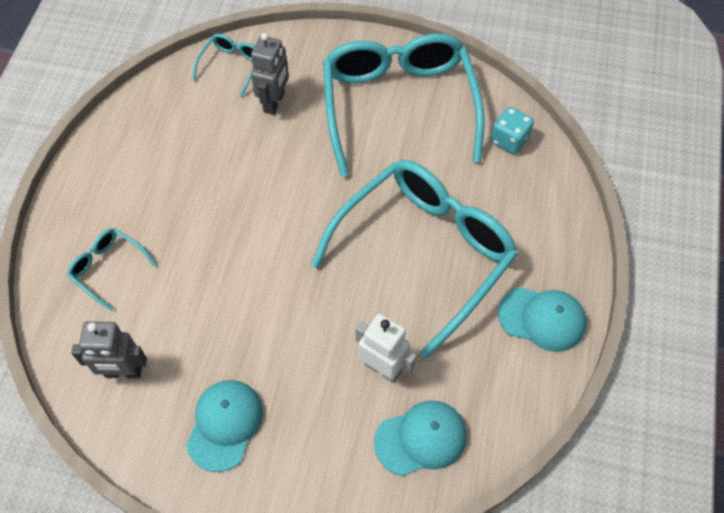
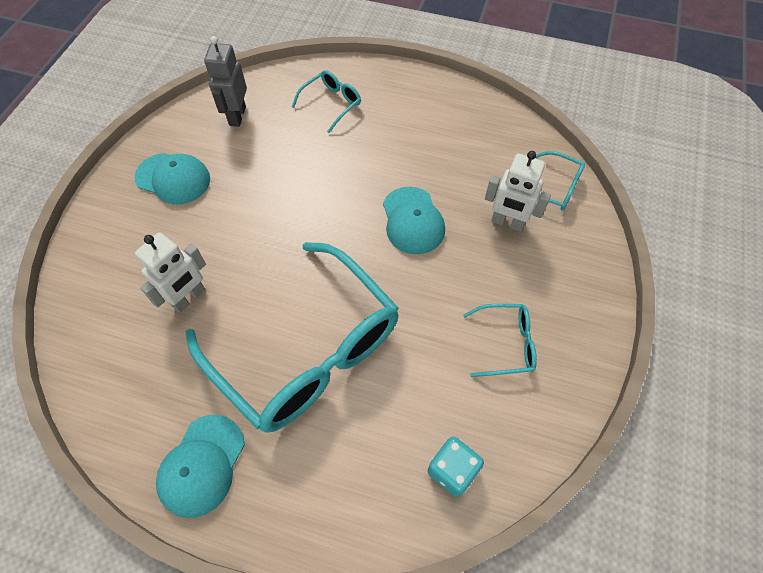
camera: 95 degrees right, 0 degrees up
(274, 102) = (507, 223): grey robot -> white robot
(399, 105) = (506, 344): turquoise glasses -> turquoise glasses, size x0.42
(421, 438) = (111, 324): turquoise cap -> turquoise cap (413, 220)

